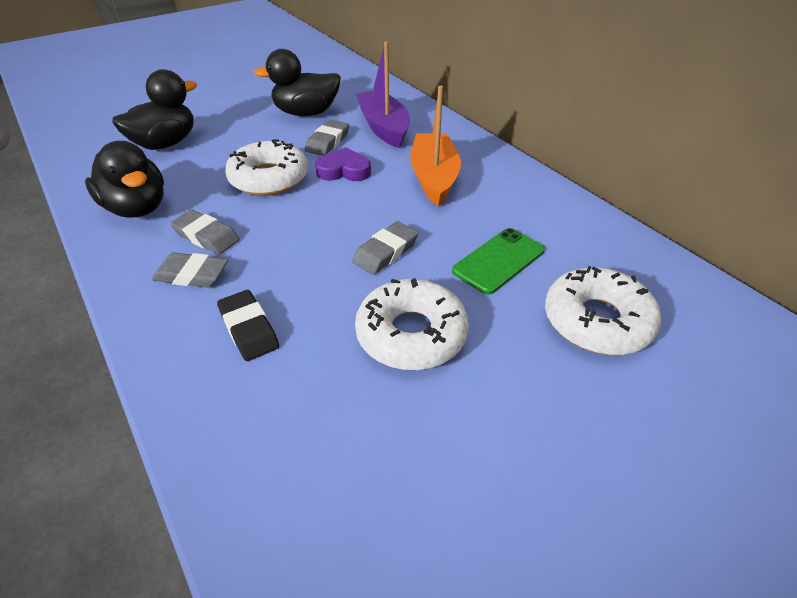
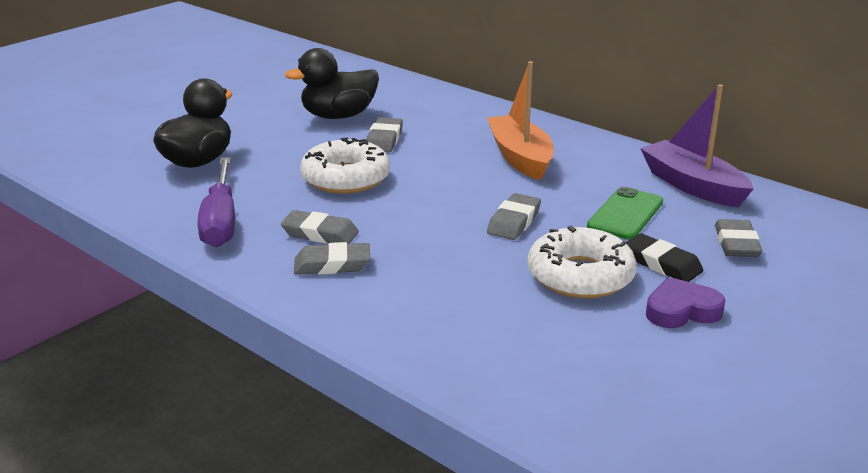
camera: 15 degrees left, 15 degrees down
(137, 208) = (220, 221): black duck -> purple screwdriver
(249, 329) = (425, 295): black eraser -> black eraser (662, 264)
(344, 170) = (422, 162): purple heart -> purple heart (681, 310)
(383, 127) = (436, 120): purple boat -> purple boat (692, 186)
(597, 321) = (736, 244): white donut -> grey eraser

